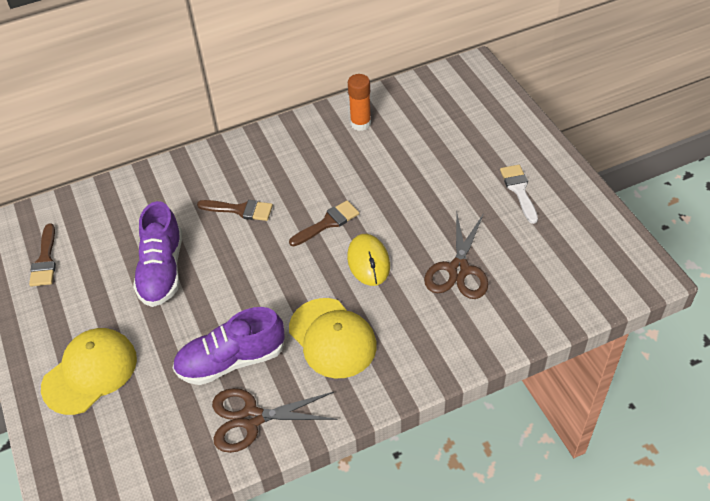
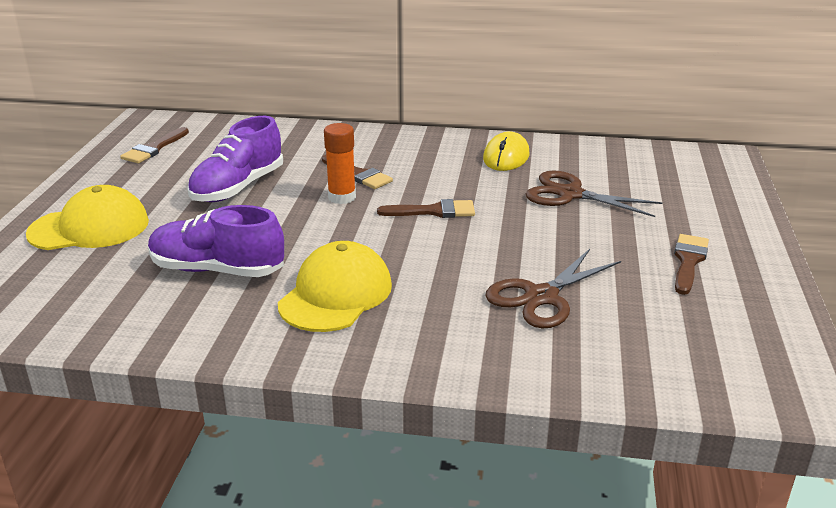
camera: 30 degrees right, 20 degrees down
(251, 418) = (179, 320): brown scissors -> brown scissors (570, 194)
(332, 338) = (336, 294): yellow cap -> yellow cap turned 150 degrees counterclockwise
(360, 123) = (550, 157): orange glue stick -> orange glue stick (342, 197)
(368, 261) = (444, 253): yellow mouse -> yellow mouse (506, 157)
(519, 190) = (688, 261): white brush -> brown brush

